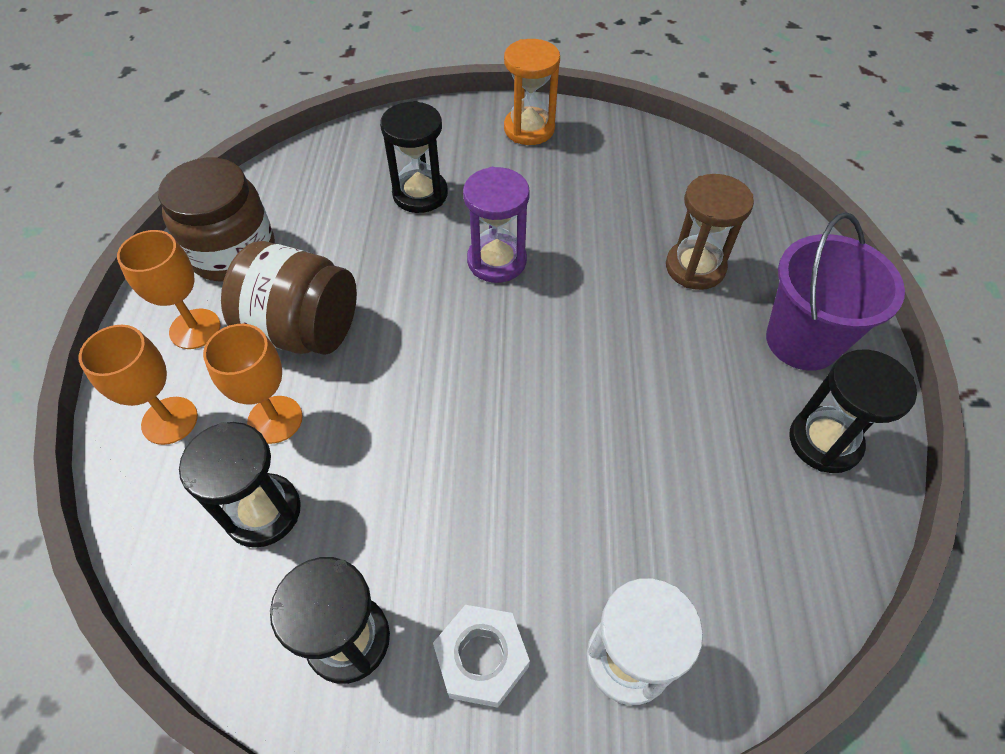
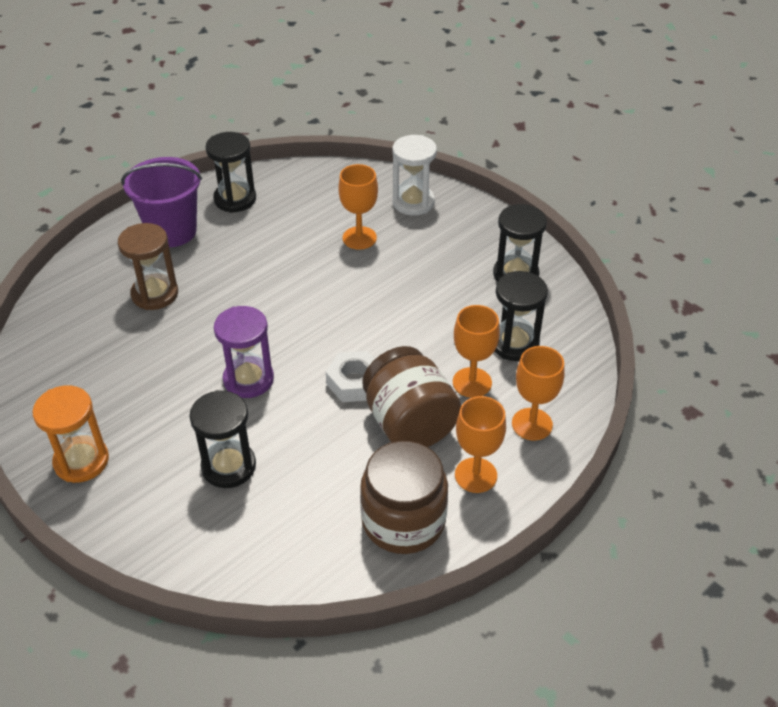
camera: 135 degrees left, 10 degrees down
(481, 658) = (467, 236): white nut -> white nut (354, 382)
(612, 516) = (359, 238): none -> orange goblet

